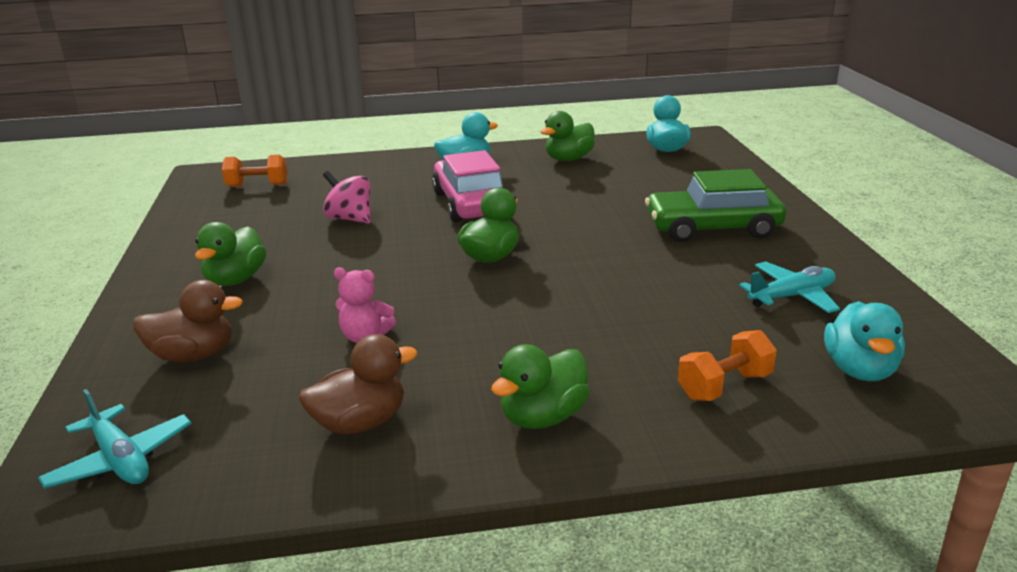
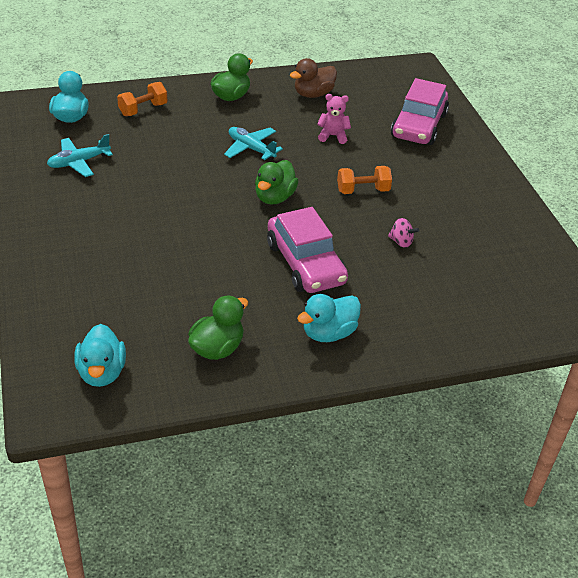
camera: 170 degrees right, 15 degrees up
(120, 460) = (406, 81): turquoise plane -> turquoise plane (251, 149)
(193, 355) = (419, 125): brown duck -> pink car
(235, 280) = (441, 177): green duck -> none
(257, 185) = (520, 294): orange dumbbell -> orange dumbbell (363, 190)
(350, 219) = (401, 242): pink spinning top -> pink spinning top, size x0.64
(712, 228) = (103, 229): green car -> none

